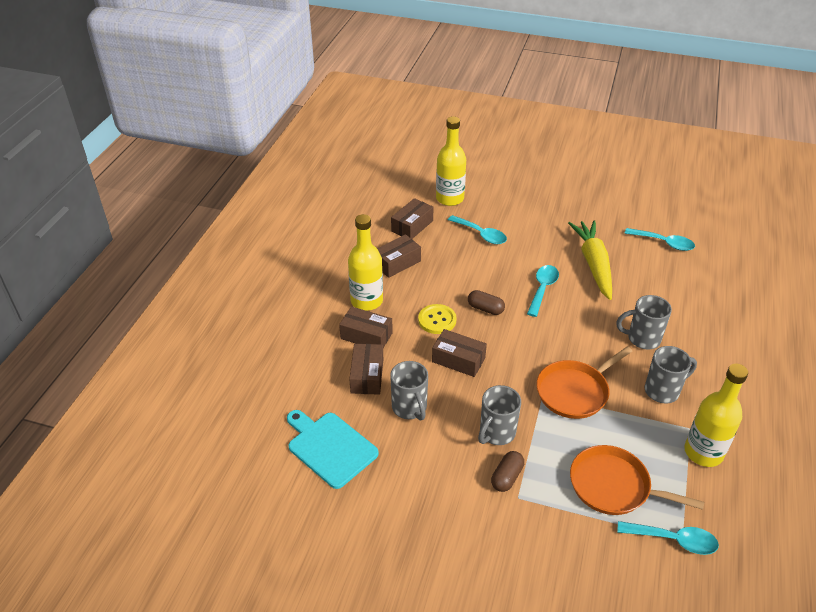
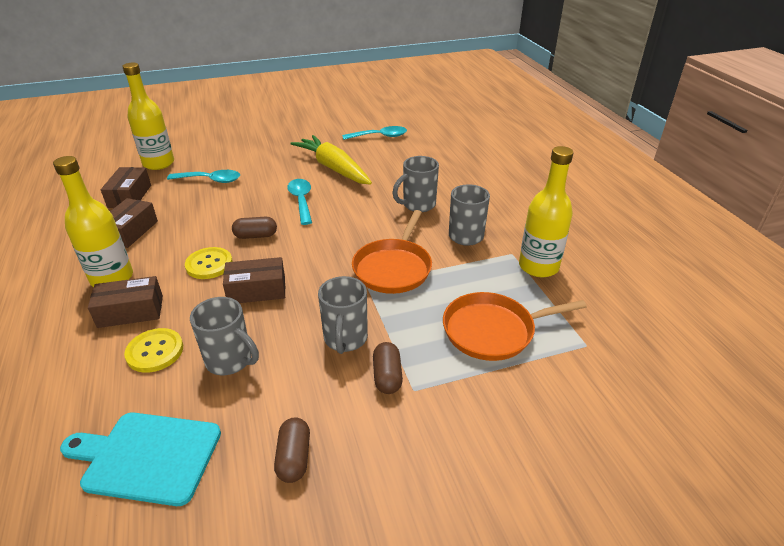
camera: 35 degrees left, 5 degrees down
(367, 376) = (155, 351): brown box -> yellow button
(411, 497) = (294, 458): none -> brown capsule
(673, 540) = (581, 350): turquoise spoon -> none

